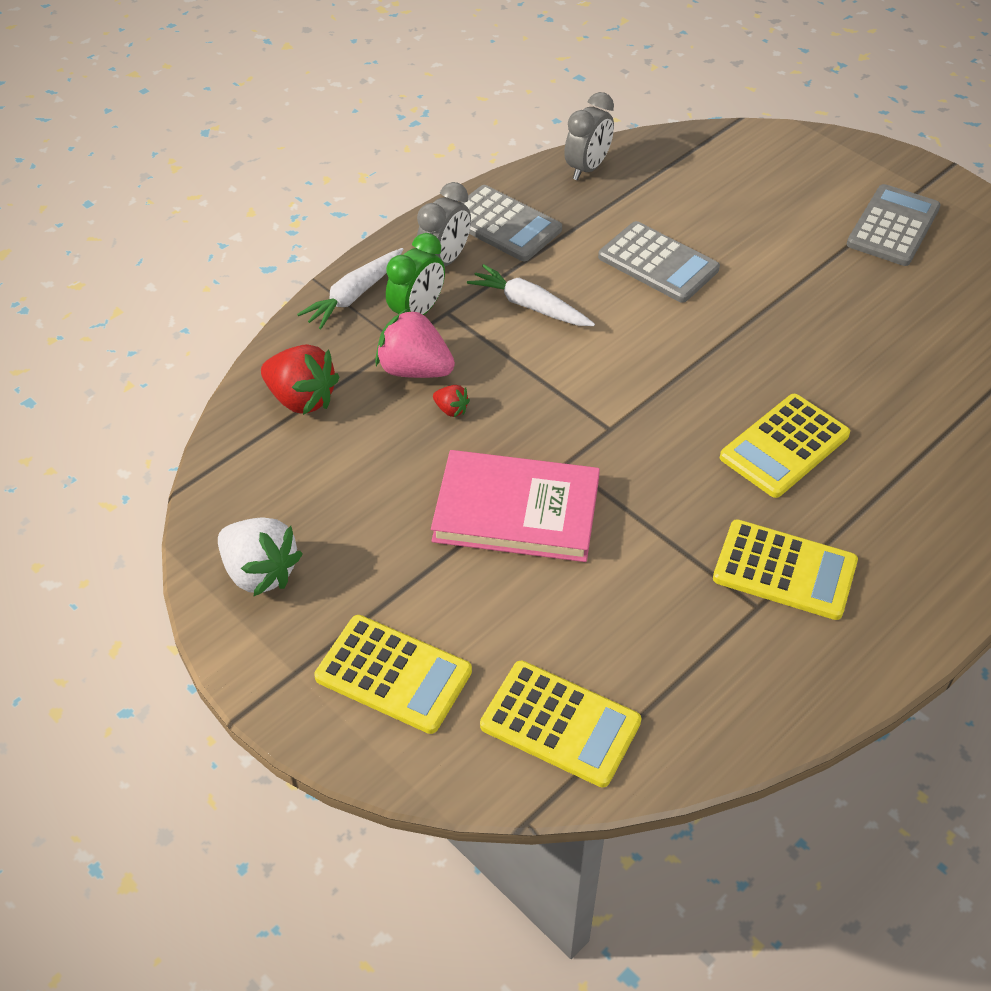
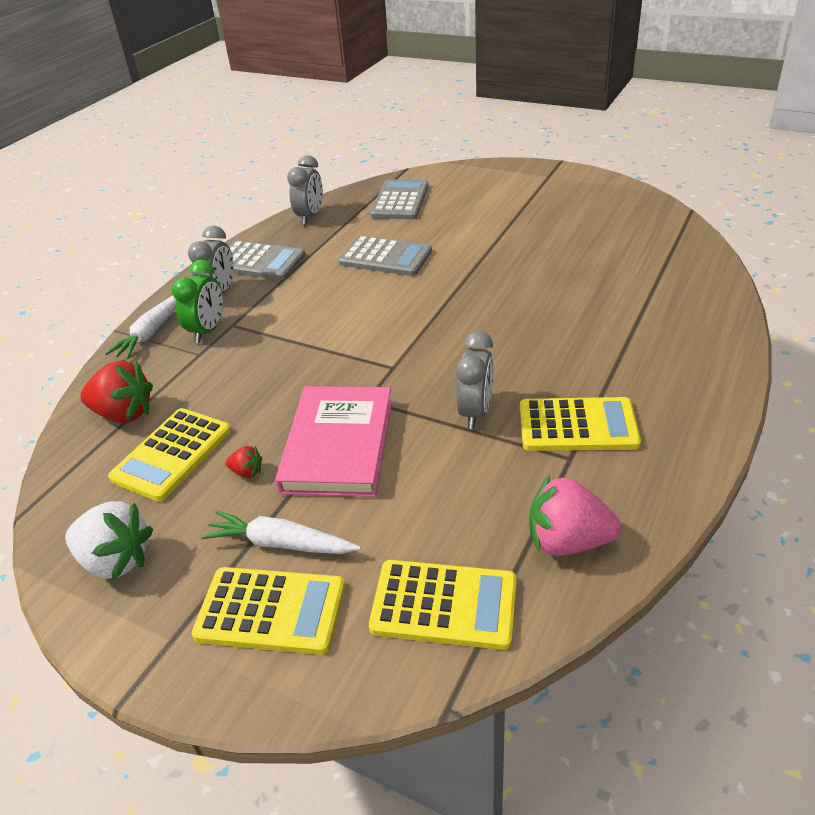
camera: 15 degrees left, 10 degrees down
(414, 370) = (217, 369): pink strawberry -> pink strawberry (568, 541)
(451, 410) = (257, 388): red strawberry -> red strawberry (247, 472)
(516, 511) = (338, 445): pink book -> pink book turned 75 degrees counterclockwise
(530, 306) = (298, 305): white carrot -> white carrot (281, 544)
(679, 517) = (475, 412): none -> grey clock
(784, 446) = (533, 343): yellow calculator -> yellow calculator (172, 454)
(893, 226) = (540, 200): grey calculator -> grey calculator (400, 201)

